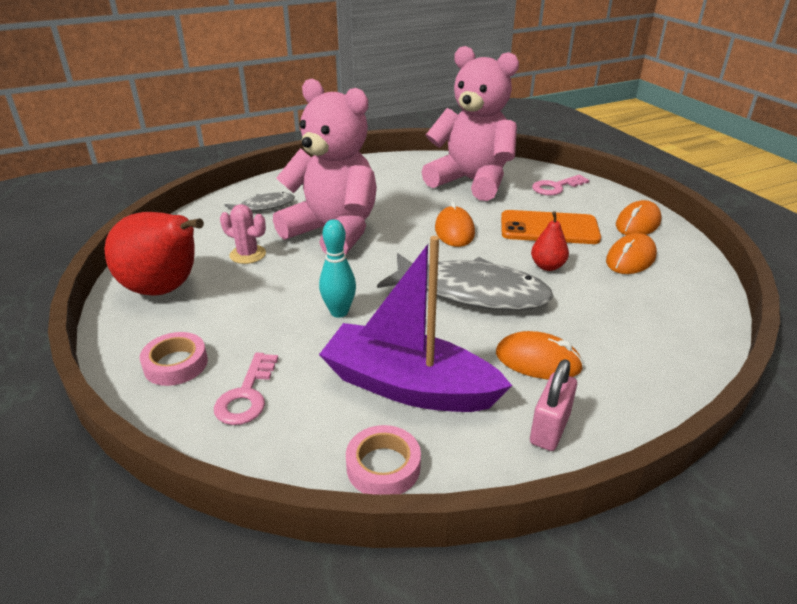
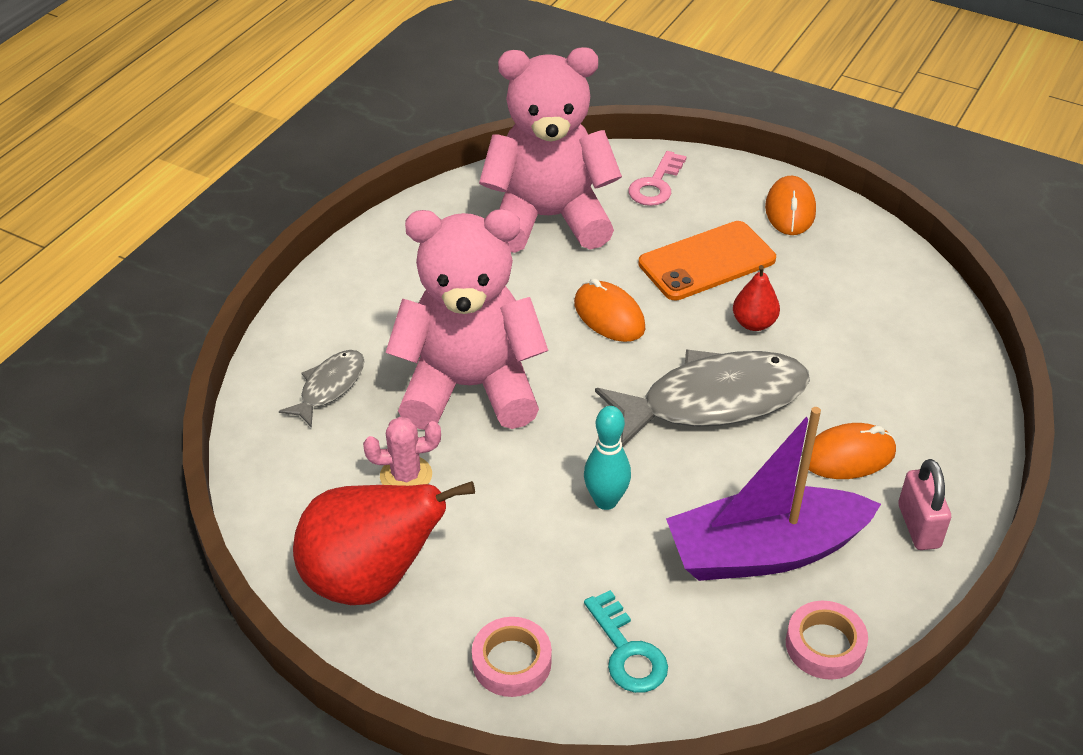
camera: 35 degrees left, 10 degrees up
(246, 395) = (627, 652): pink key -> turquoise key
(630, 259) = (823, 271): orange mouse -> none

